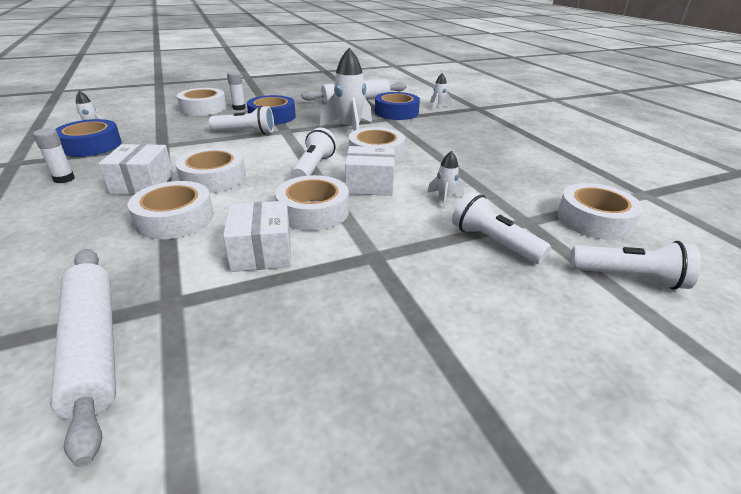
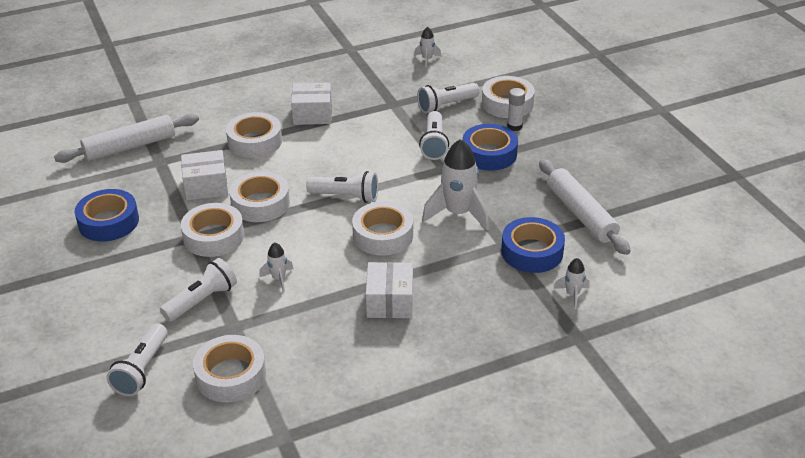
camera: 90 degrees right, 5 degrees up
(64, 179) = (320, 79): white glue stick -> none
(91, 145) = (388, 70): blue tape -> blue tape (108, 222)
(186, 126) = (446, 105): none -> white flashlight
(213, 178) = (321, 145): white tape -> white tape (213, 236)
(370, 184) = (309, 232): white box -> white box (390, 301)

